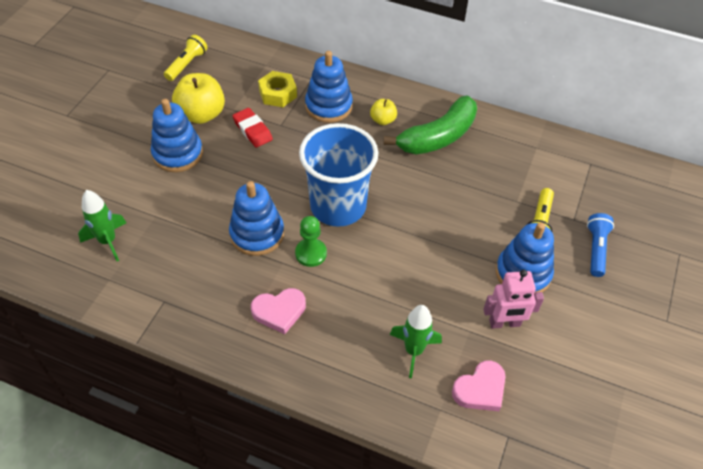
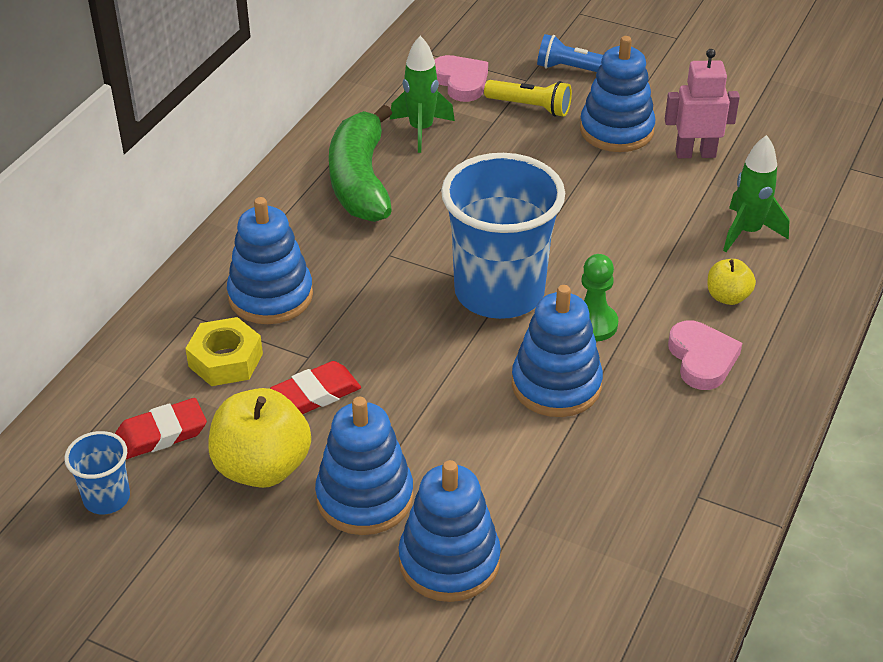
camera: 85 degrees left, 10 degrees down
(108, 241) = (576, 585): green rocket -> green rocket (421, 130)
(132, 188) = (449, 561): none -> blue stacking toy
(187, 64) = (106, 498): yellow flashlight -> blue cup
(226, 77) = (161, 433): none -> red eraser
(383, 120) = (315, 235): yellow apple -> yellow apple (727, 297)
(438, 136) = (360, 181): green banana -> green banana turned 150 degrees counterclockwise
(480, 389) = (793, 182): pink heart -> pink heart (461, 82)
(504, 323) = (695, 153): pink robot -> pink robot turned 90 degrees counterclockwise

